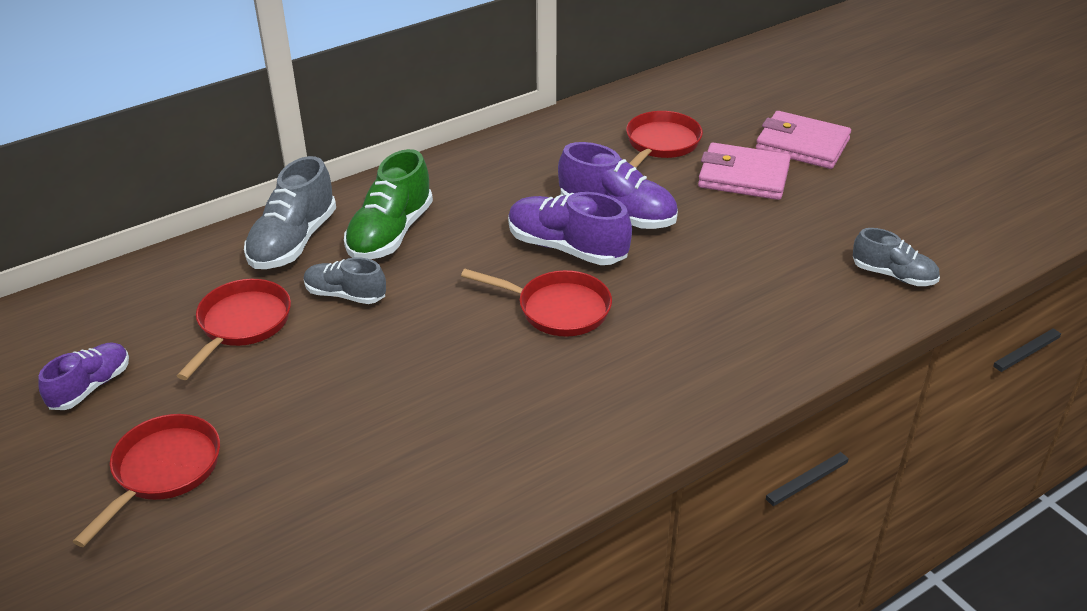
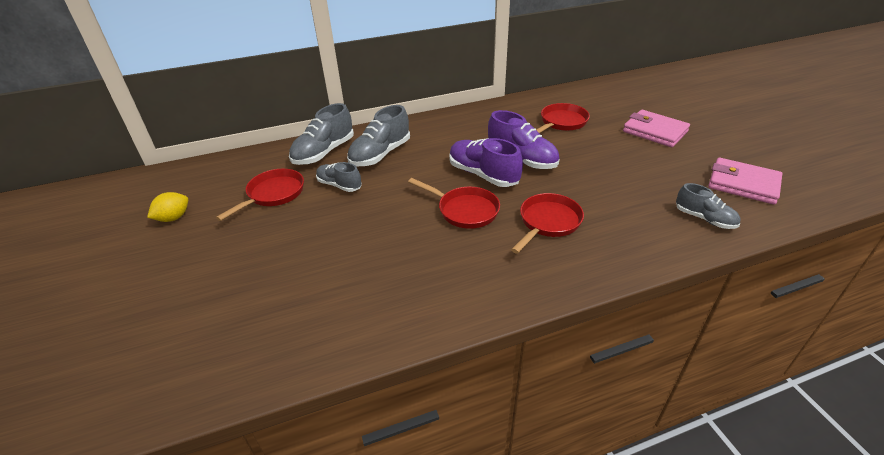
camera: 15 degrees right, 0 degrees up
(91, 387) = (173, 218): purple shoe -> yellow lemon
(163, 470) = (185, 274): red pan -> red pan (548, 222)
(390, 233) = (380, 154): green shoe -> grey shoe
(743, 176) = (610, 146): pink wallet -> pink wallet (743, 184)

